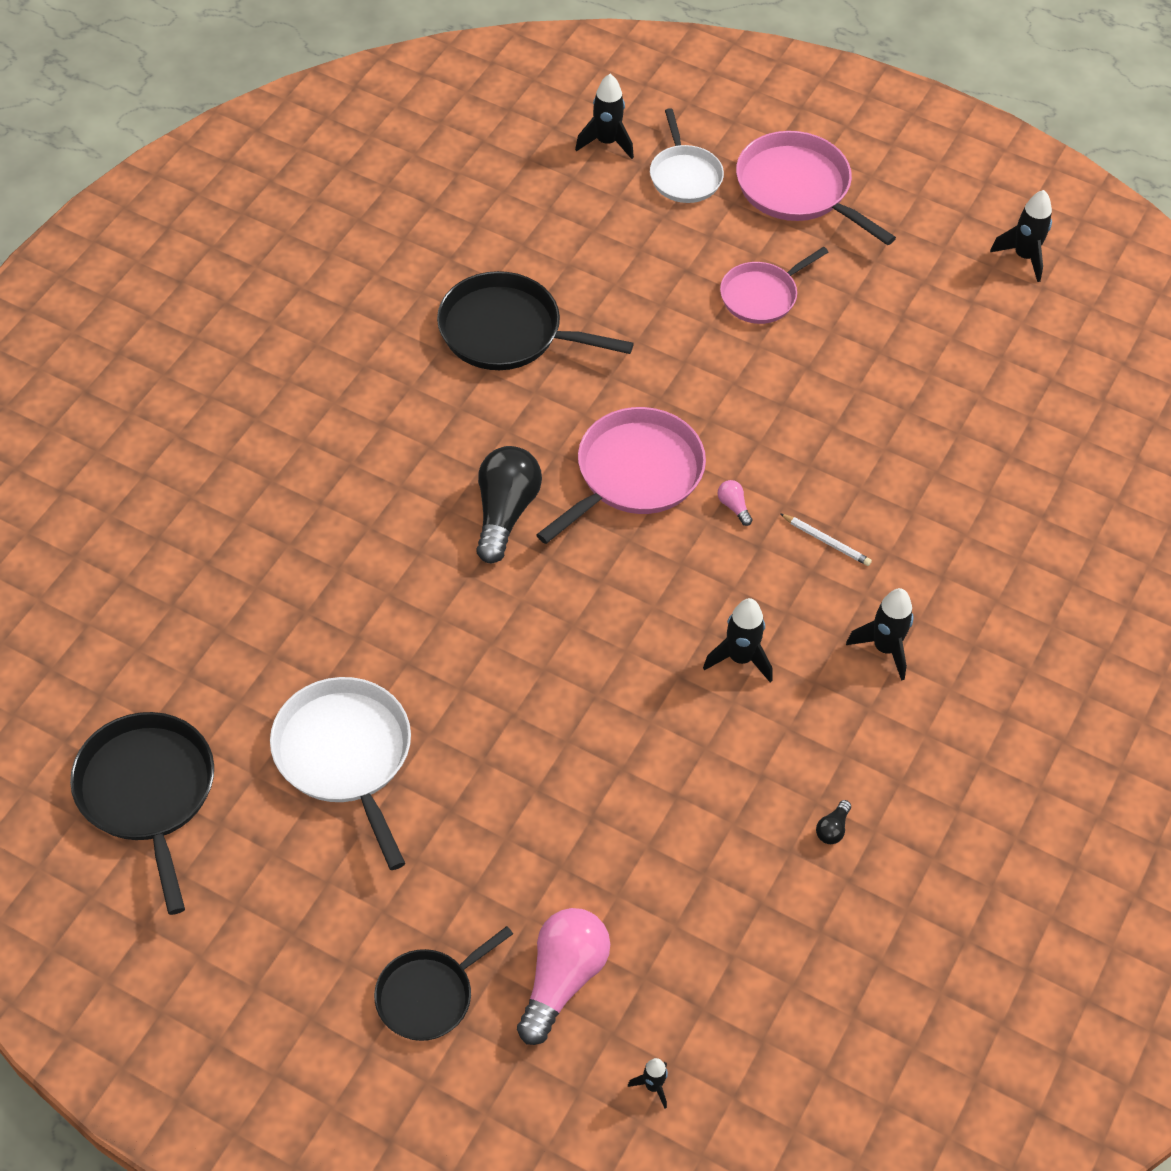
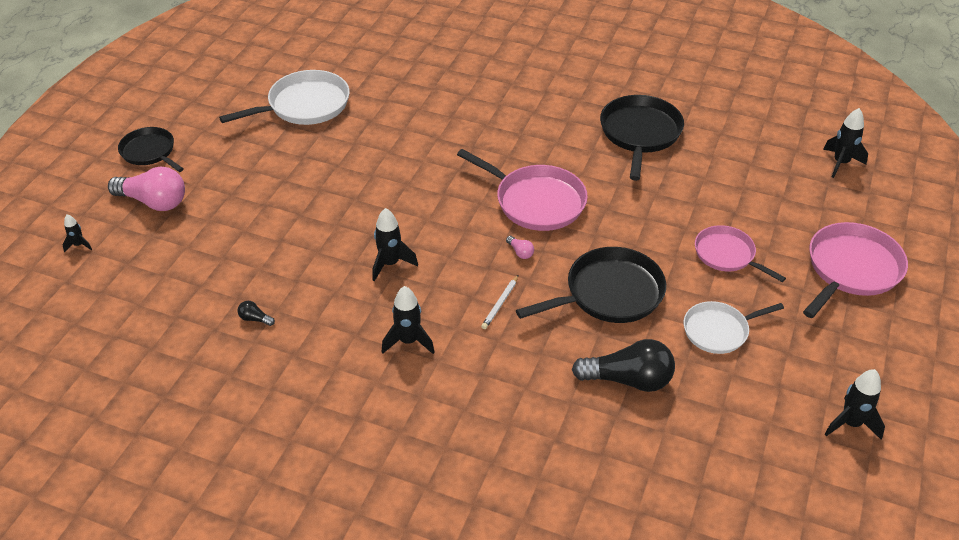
camera: 85 degrees right, 10 degrees down
(147, 792) = (279, 44): black pan -> black pan (609, 293)
(505, 512) = (489, 147): black light bulb -> black light bulb (628, 380)
(684, 176) = (829, 205): white pan -> white pan (718, 330)
(733, 506) = (520, 252): pink light bulb -> pink light bulb turned 90 degrees clockwise

